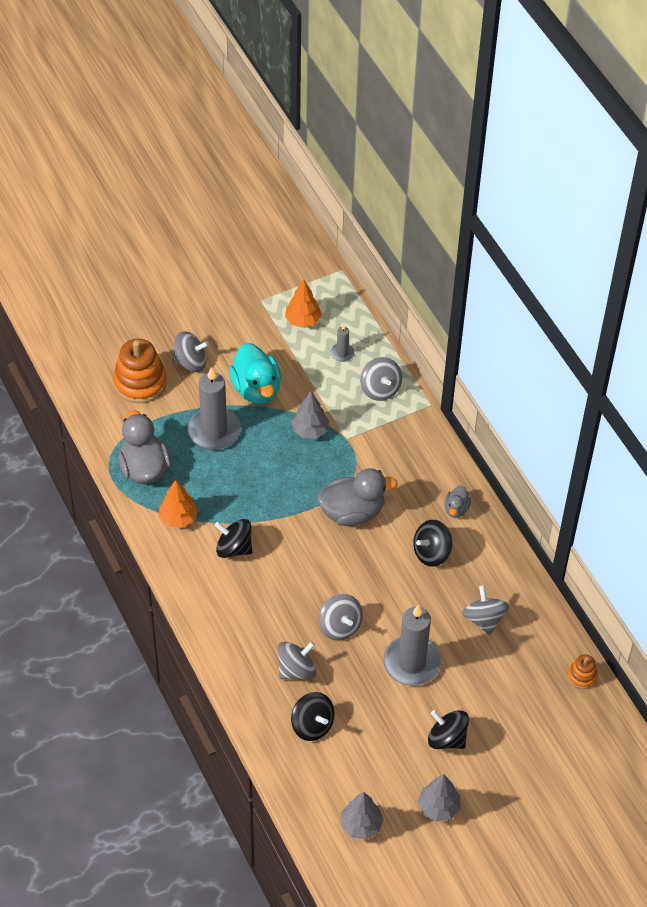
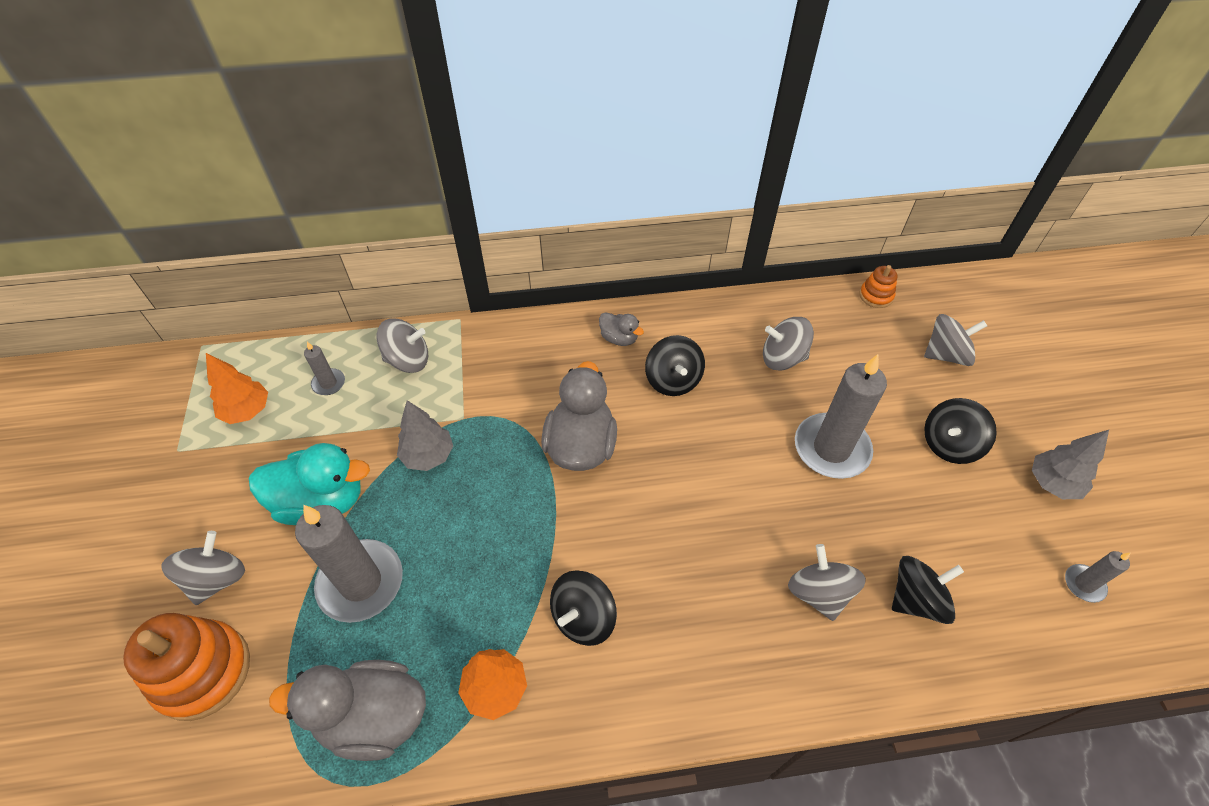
camera: 70 degrees left, 0 degrees up
(340, 626) = (758, 514): grey spinning top -> grey spinning top (946, 354)
(361, 825) = (1084, 584): grey tree -> grey candle

